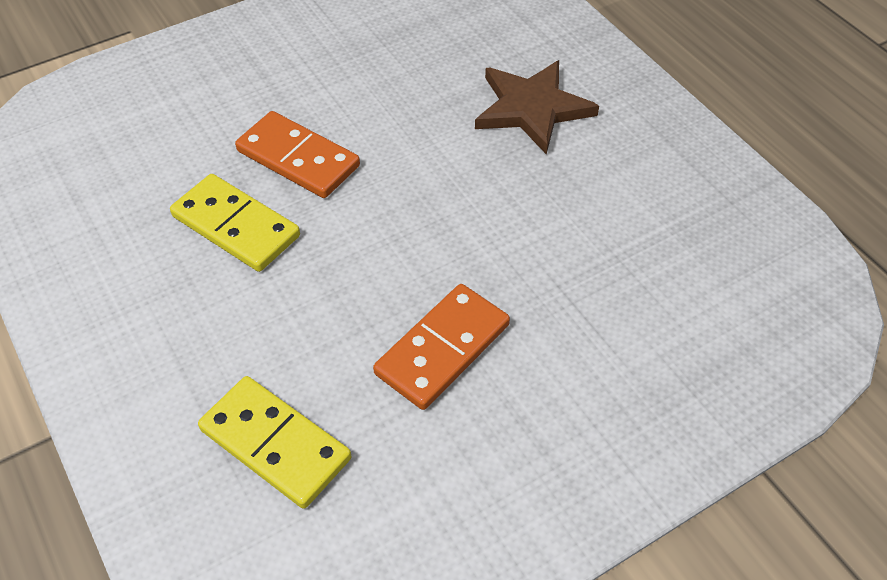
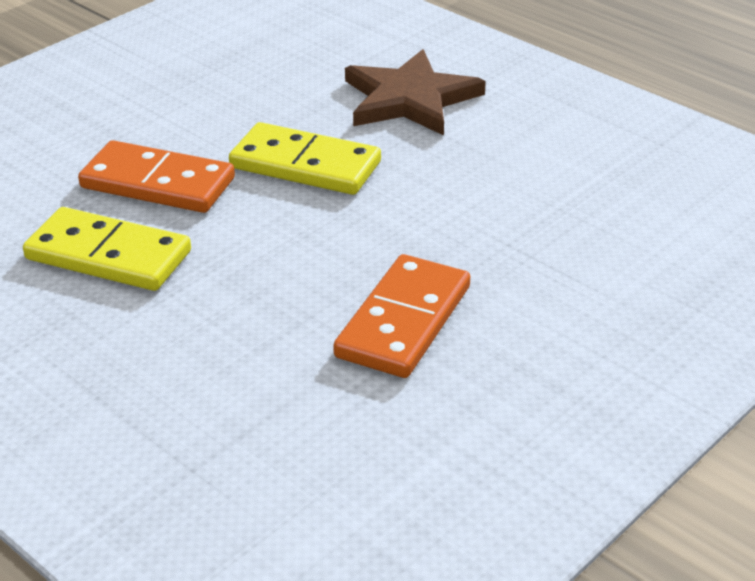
camera: 15 degrees left, 15 degrees down
(275, 444) = (244, 443): yellow domino -> yellow domino (305, 165)

